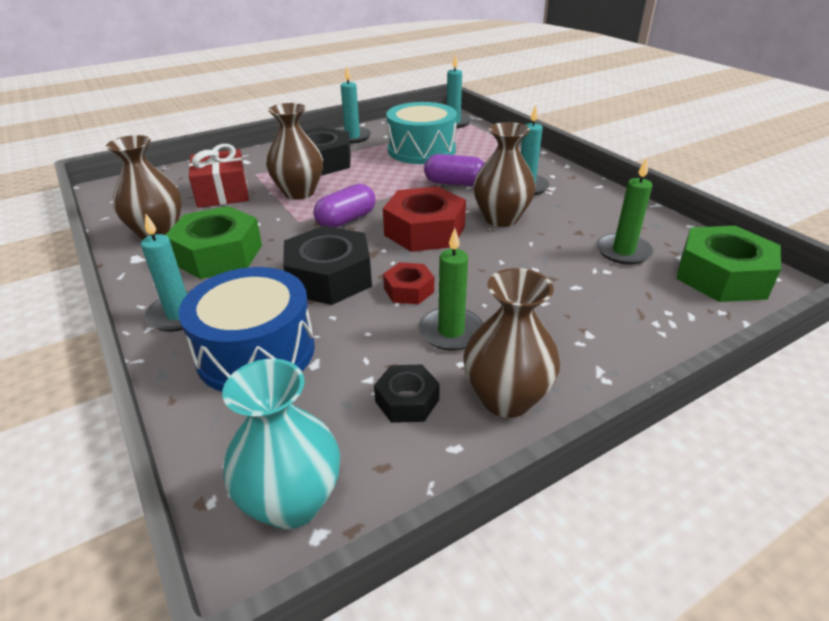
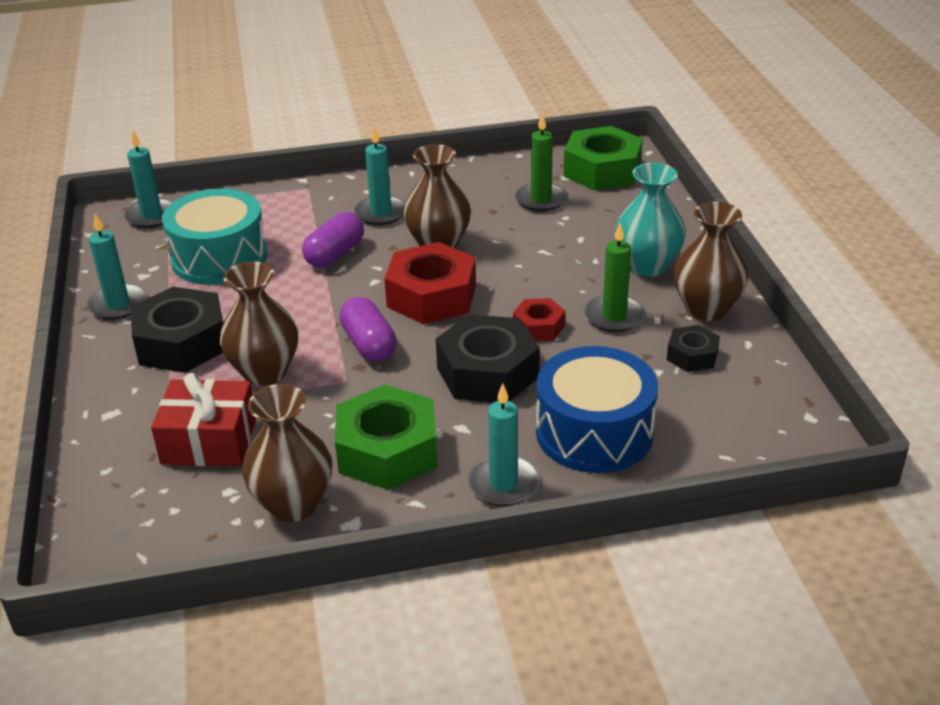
camera: 70 degrees left, 0 degrees up
(292, 502) = (779, 426): turquoise vase -> turquoise vase (647, 266)

